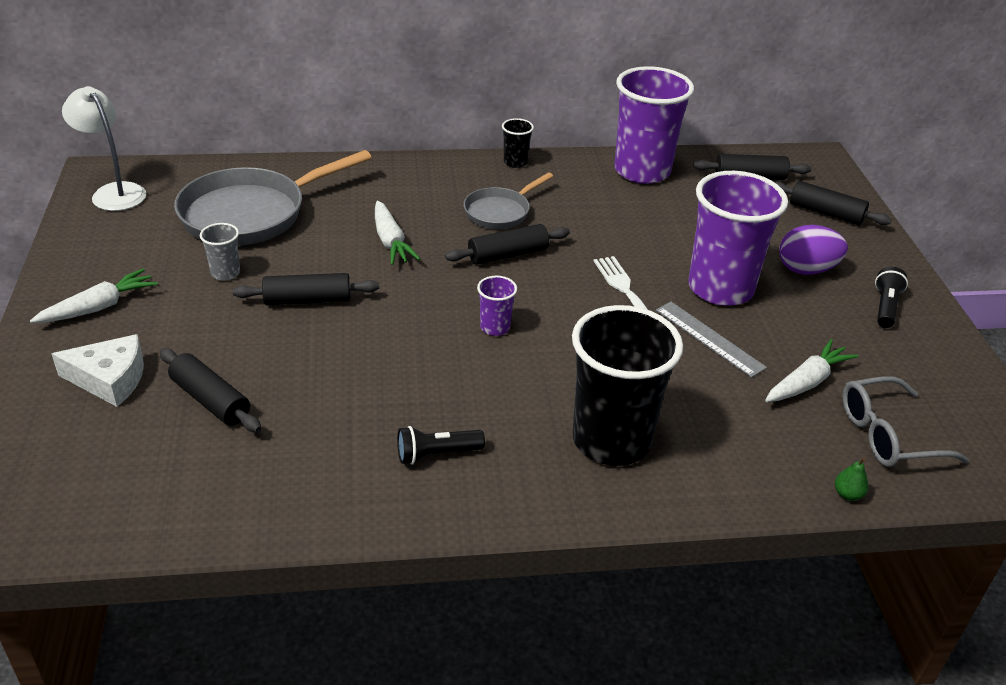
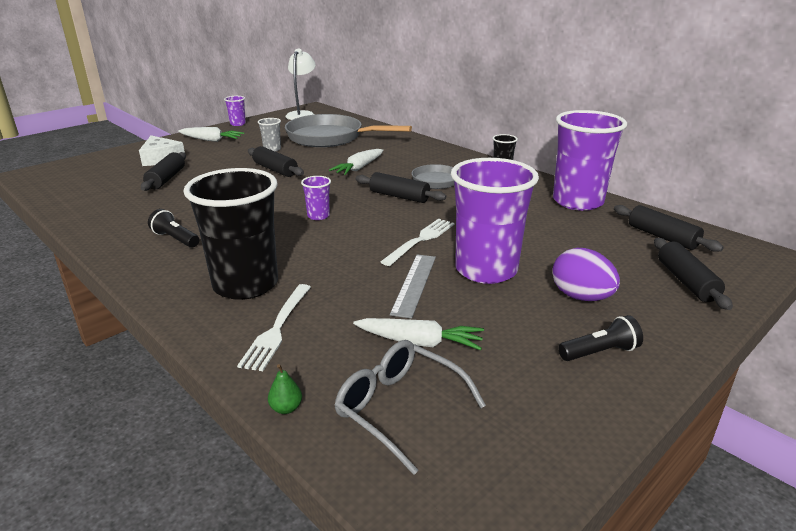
camera: 55 degrees right, 10 degrees down
(59, 258) = (238, 124): none -> purple cup
(718, 452) = (277, 329): none -> white fork

